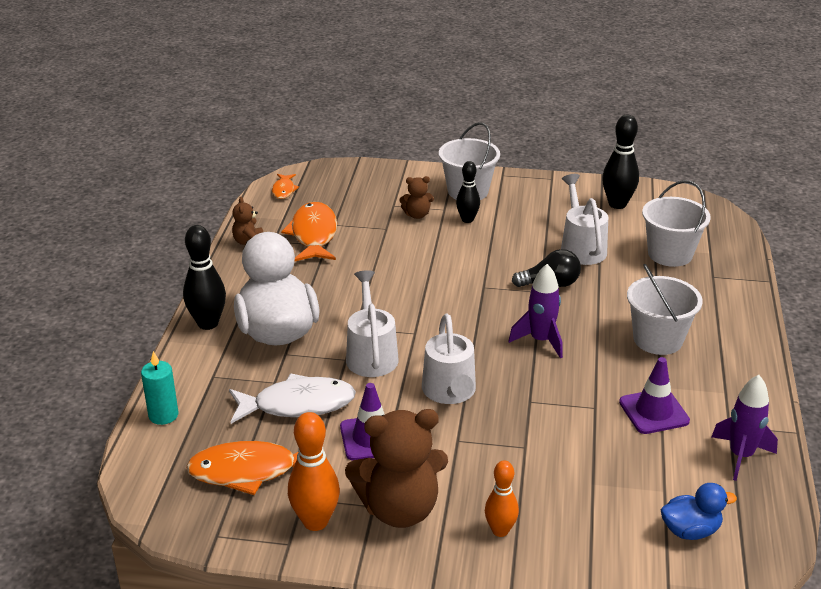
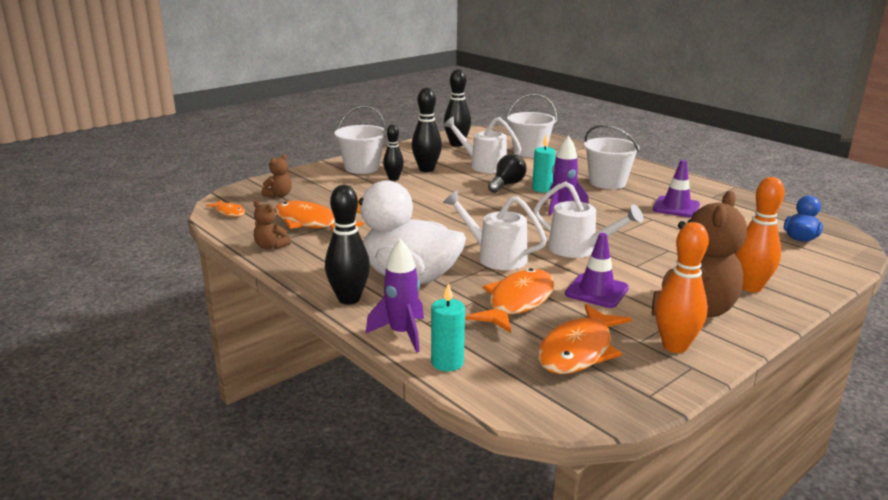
camera: 50 degrees left, 10 degrees down
(297, 404) = (517, 302): white fish -> orange fish
(417, 215) = (357, 188): brown teddy bear -> brown teddy bear (279, 195)
(500, 530) = (750, 287): orange bowling pin -> orange bowling pin, size x1.53
(518, 223) = (426, 169): none -> black bowling pin
(572, 308) = (542, 189): none -> turquoise candle
(741, 456) = (743, 204): purple rocket -> purple rocket (402, 334)

